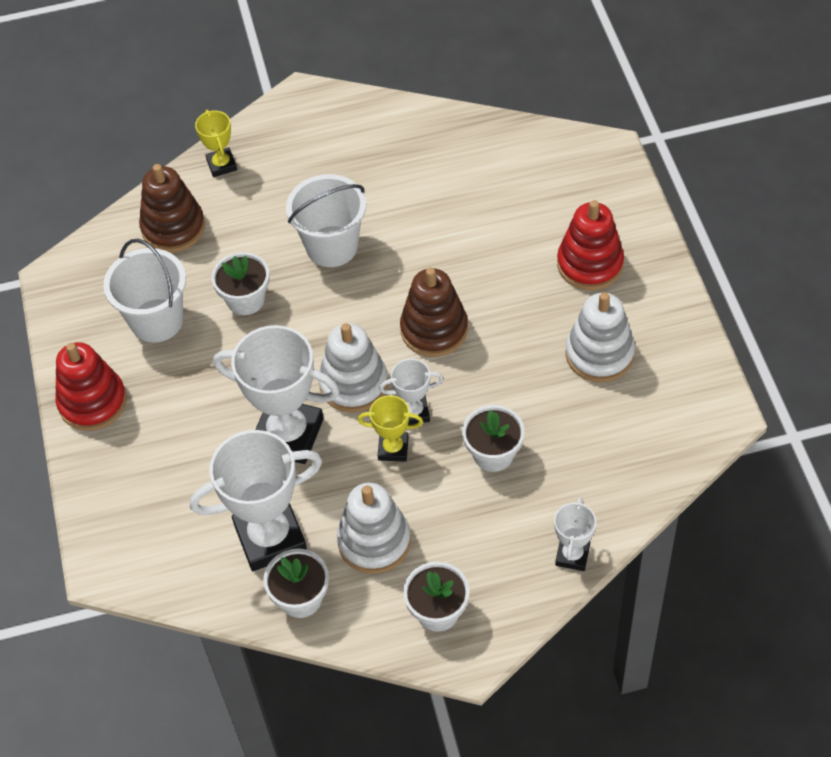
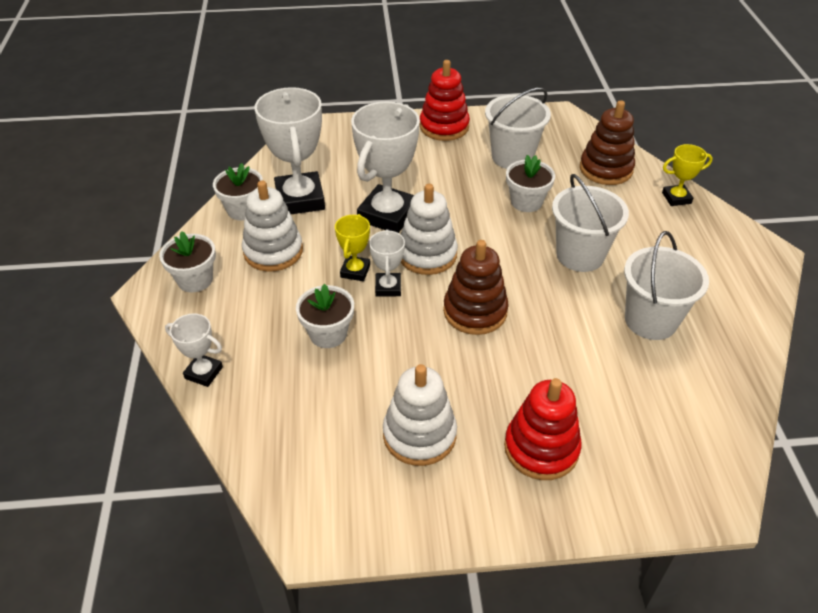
camera: 95 degrees right, 10 degrees down
(418, 189) = (650, 320): none -> white bucket

